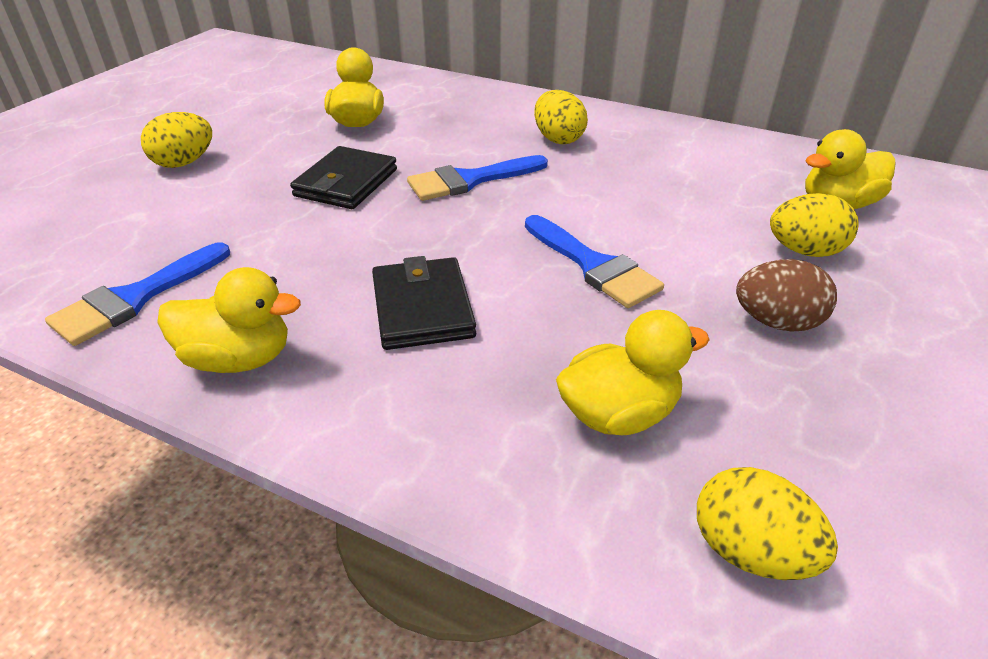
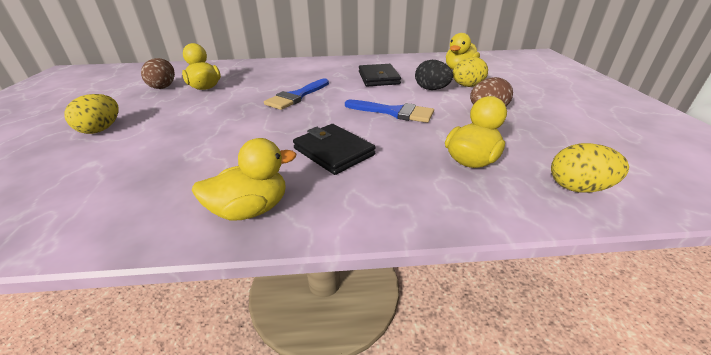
camera: 30 degrees left, 5 degrees down
(135, 298) = (137, 205): blue brush -> none
(308, 105) = (163, 86): none -> brown egg
(346, 183) = (227, 113): black wallet -> black wallet (378, 78)
(558, 139) = (322, 73): yellow egg -> none
(720, 236) = (431, 89): none -> black egg

